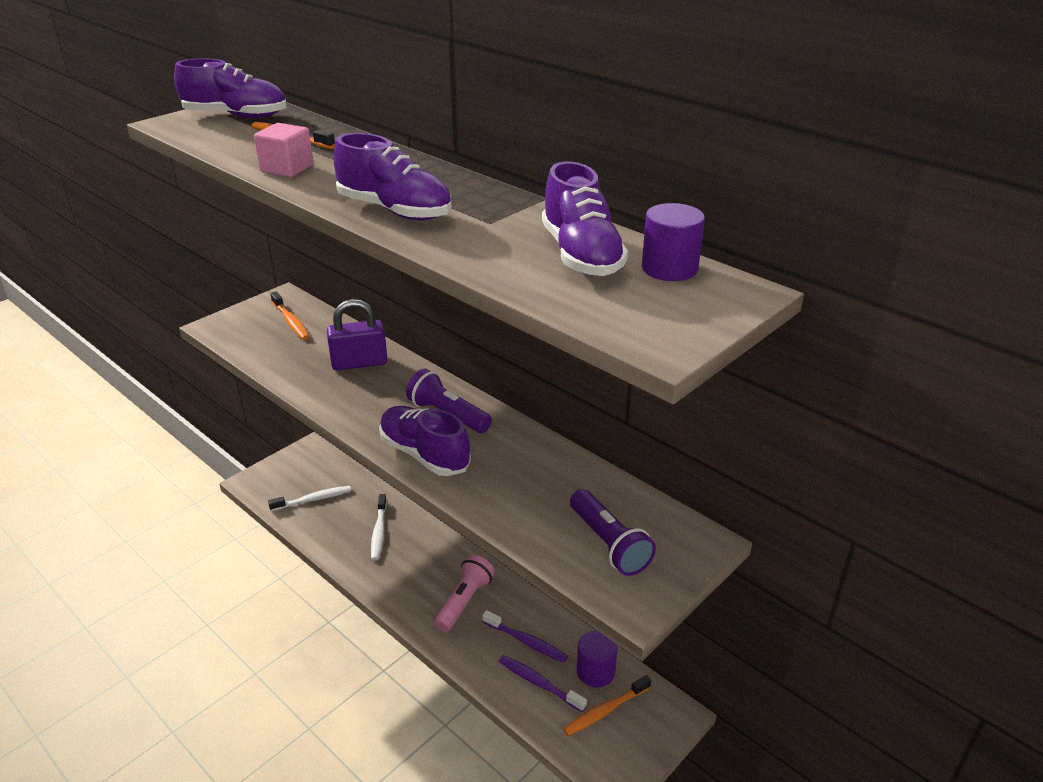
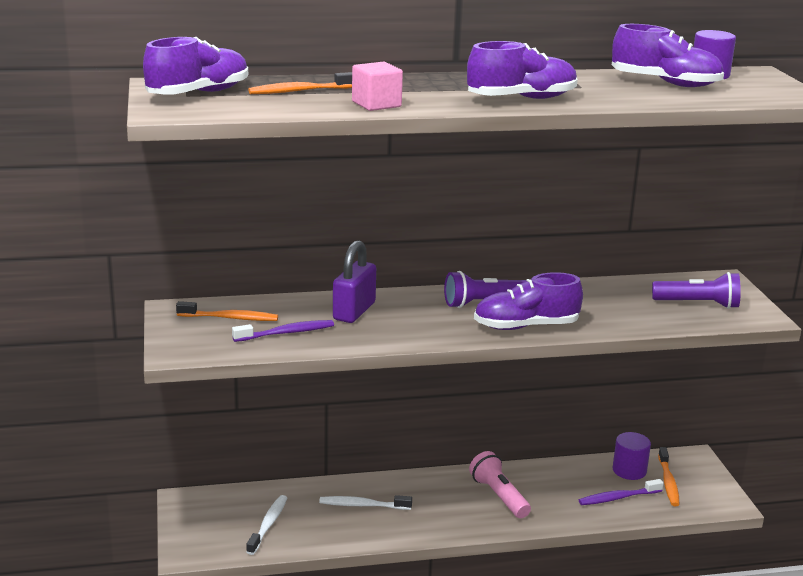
camera: 55 degrees left, 10 degrees down
(379, 532) = (362, 505): white toothbrush -> white toothbrush turned 150 degrees clockwise
(526, 641) = (572, 486): purple toothbrush -> purple toothbrush (286, 333)

